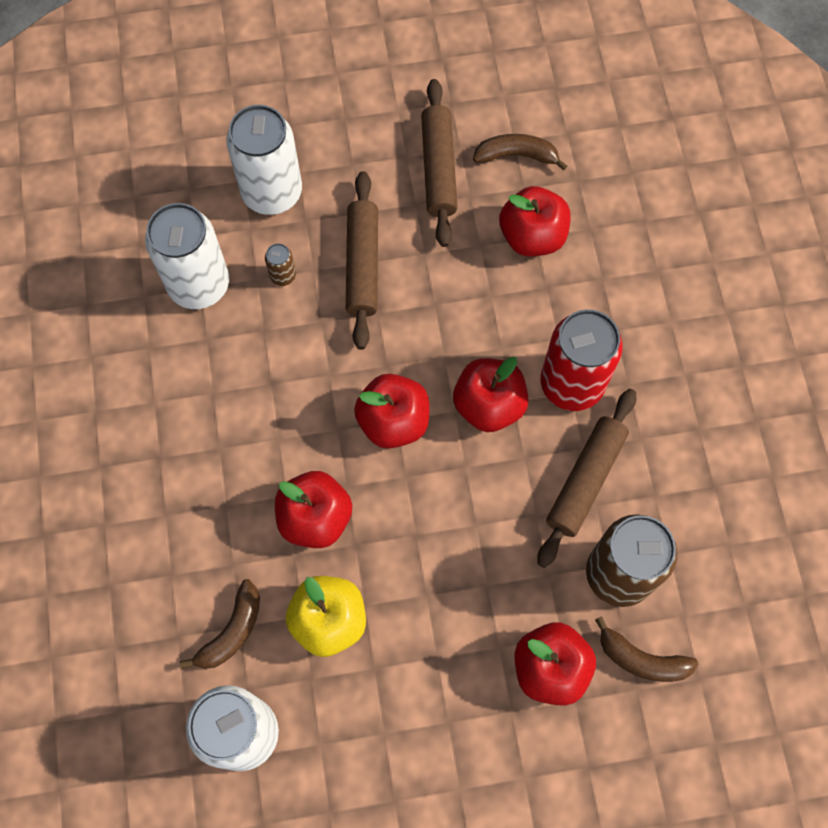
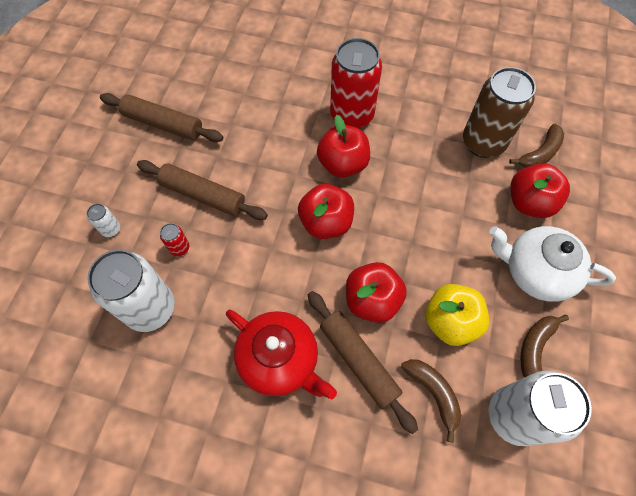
camera: 65 degrees left, 5 degrees down
(199, 447) = (280, 360): none -> red teapot
(272, 193) = (111, 229): white can -> white can, size x0.42
(283, 276) = (179, 248): brown can -> red can
(446, 706) = (536, 271): none -> white teapot
(516, 155) = (183, 80): brown banana -> brown banana (534, 348)
(532, 236) = (243, 95): red apple -> none
(585, 480) = (416, 134): brown rolling pin -> brown rolling pin (358, 361)

